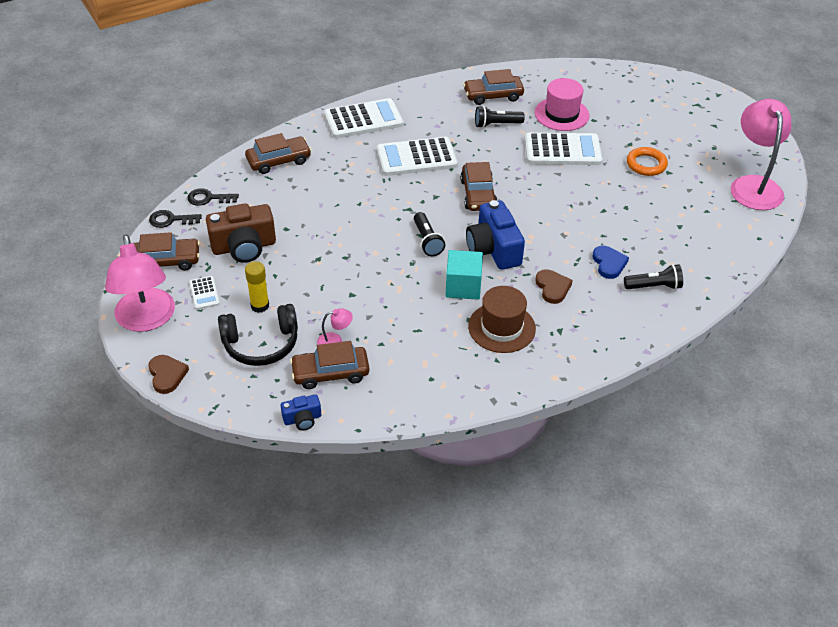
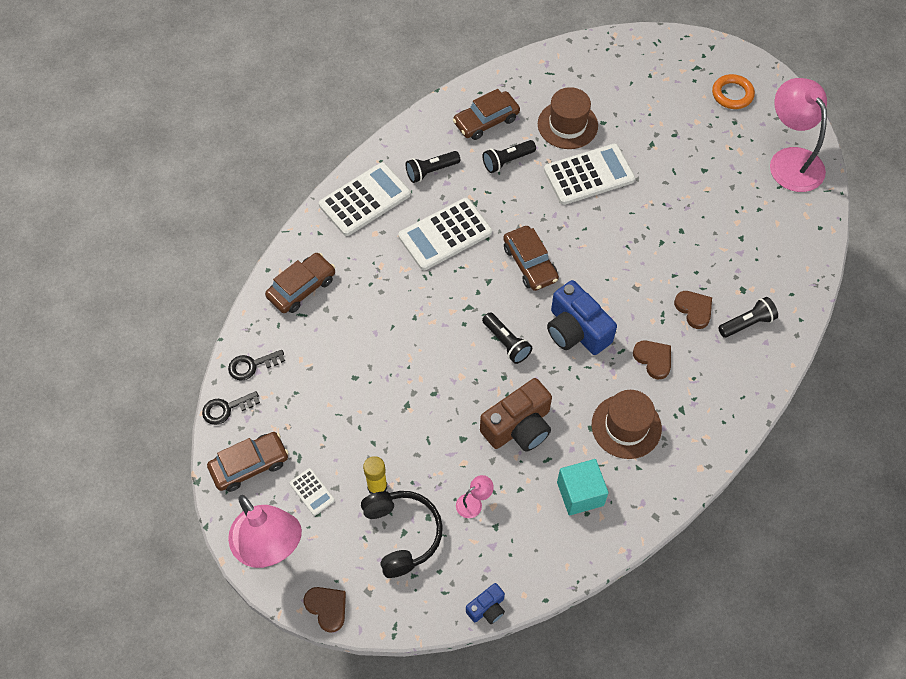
camera: 20 degrees left, 15 degrees up
(244, 247) = (323, 417): brown camera -> brown camera (519, 427)
(261, 344) = (402, 534): black headphones -> black headphones turned 75 degrees counterclockwise
(330, 373) = (487, 543): brown car -> none
(428, 115) = (431, 171): none -> black flashlight
(463, 286) = (567, 389): turquoise cube -> turquoise cube (580, 493)
(561, 114) = (567, 125): pink hat -> brown hat
(609, 263) = (694, 309): blue heart -> brown heart
(646, 164) = (678, 167): orange ring -> orange ring (732, 94)

